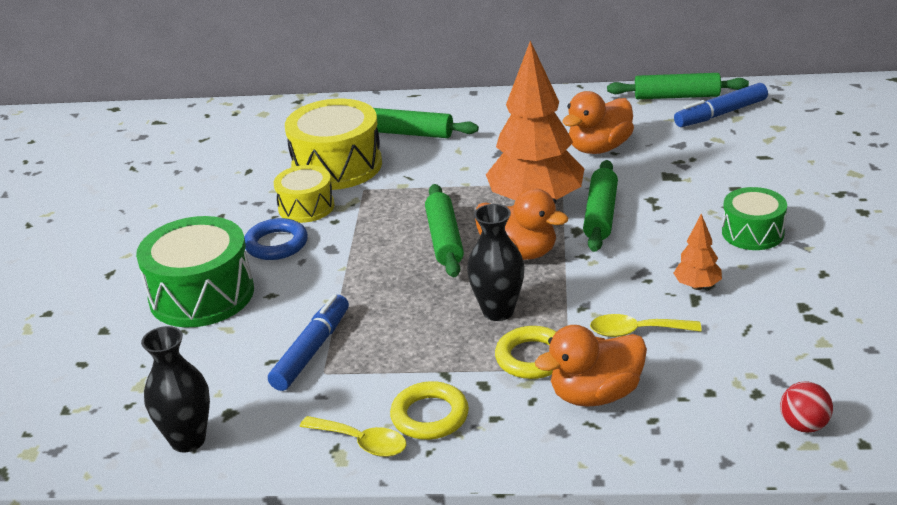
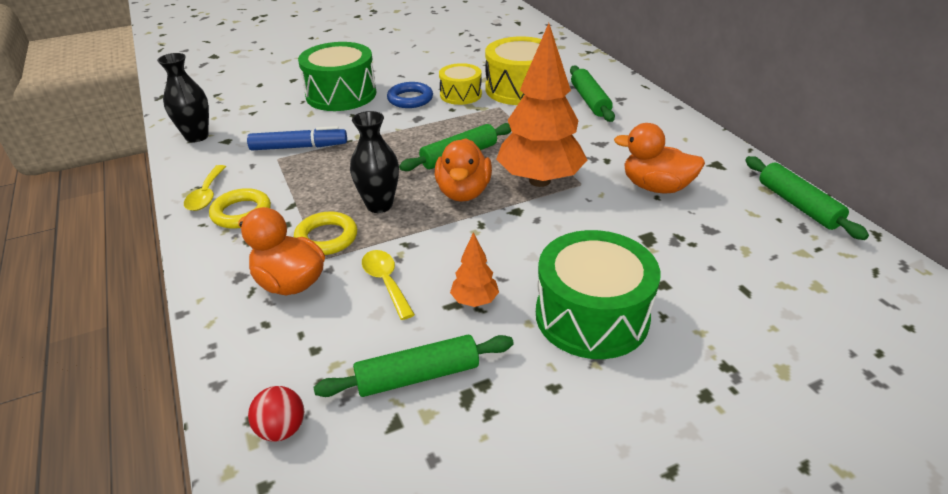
camera: 60 degrees right, 5 degrees up
(601, 215) = (549, 216): green rolling pin -> green rolling pin (418, 376)
(721, 114) = (798, 240): blue marker -> none
(752, 233) = (592, 316): green drum -> green drum, size x1.69

